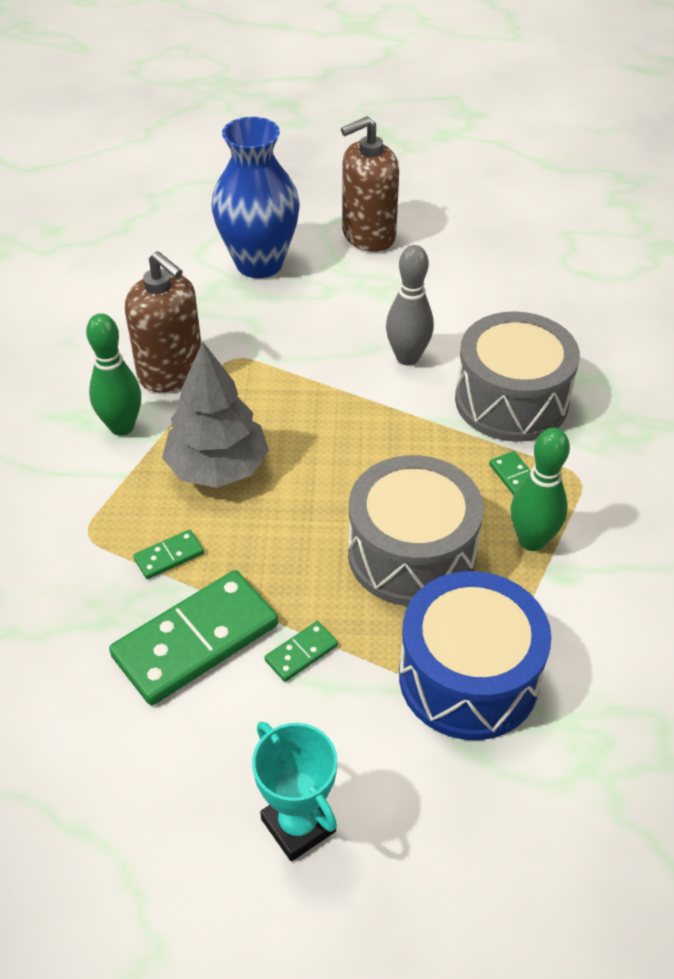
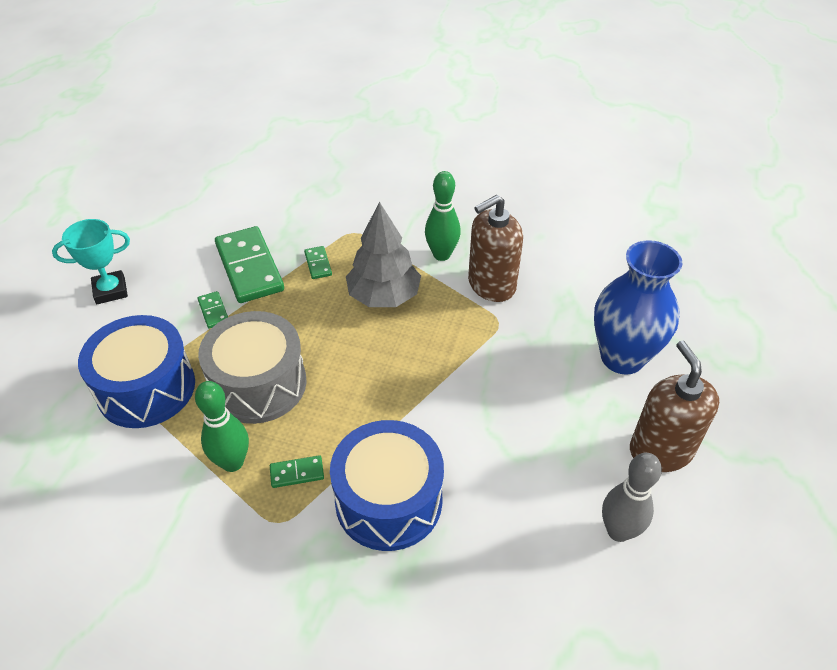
camera: 105 degrees right, 0 degrees up
(407, 357) = (468, 436): grey bowling pin -> grey bowling pin (618, 531)
(511, 400) = (388, 500): grey drum -> blue drum

